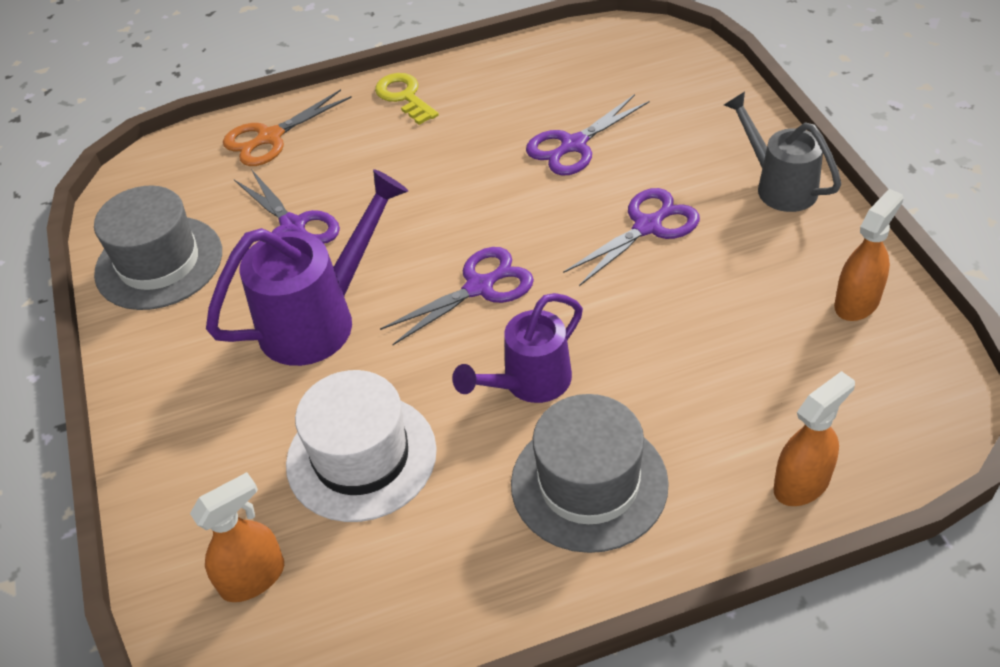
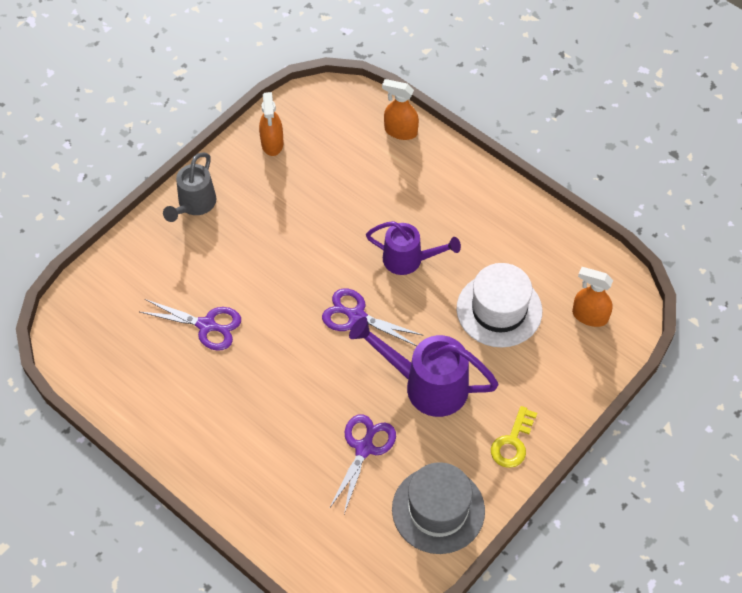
camera: 125 degrees left, 10 degrees up
(270, 138) = (289, 522): orange scissors -> none
(404, 96) = (202, 457): yellow key -> yellow key (512, 442)
(589, 483) = (452, 208): grey hat -> none
(648, 226) = (262, 255): purple scissors -> none
(857, 302) = (272, 143): orange spray bottle -> orange spray bottle turned 105 degrees counterclockwise

